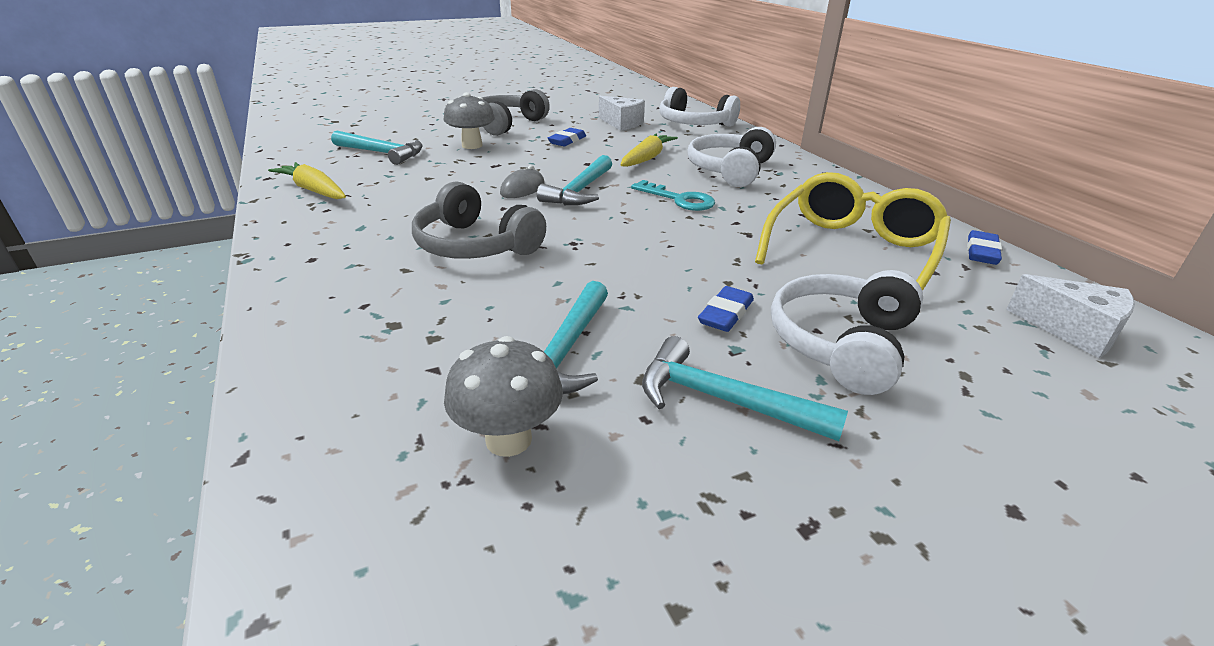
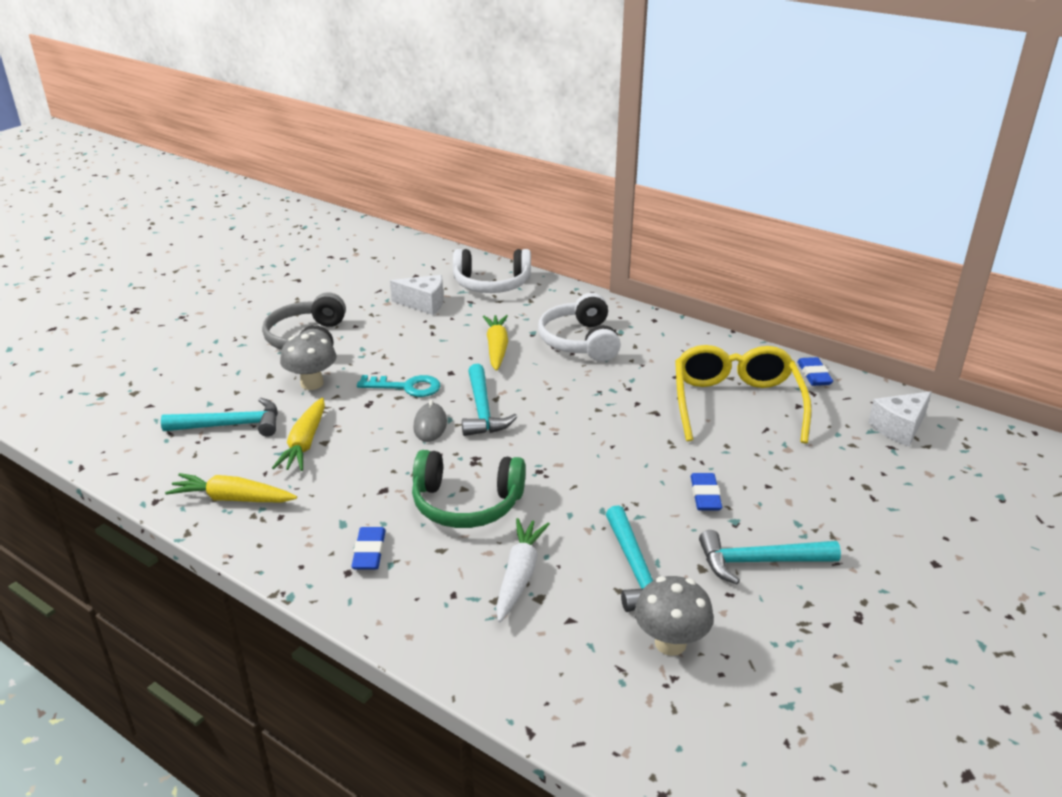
camera: 30 degrees left, 0 degrees up
(413, 174) = (305, 443): none -> yellow carrot
(442, 312) = (519, 575): none -> white carrot
(475, 245) = (466, 504): grey headphones -> green headphones
(567, 141) = (398, 346): blue eraser -> blue eraser (369, 552)
(679, 199) = (572, 392): turquoise key -> turquoise key (406, 387)
(841, 344) = (789, 491): white headphones -> none
(1073, 331) = (899, 428): white cheese -> white cheese turned 135 degrees clockwise

